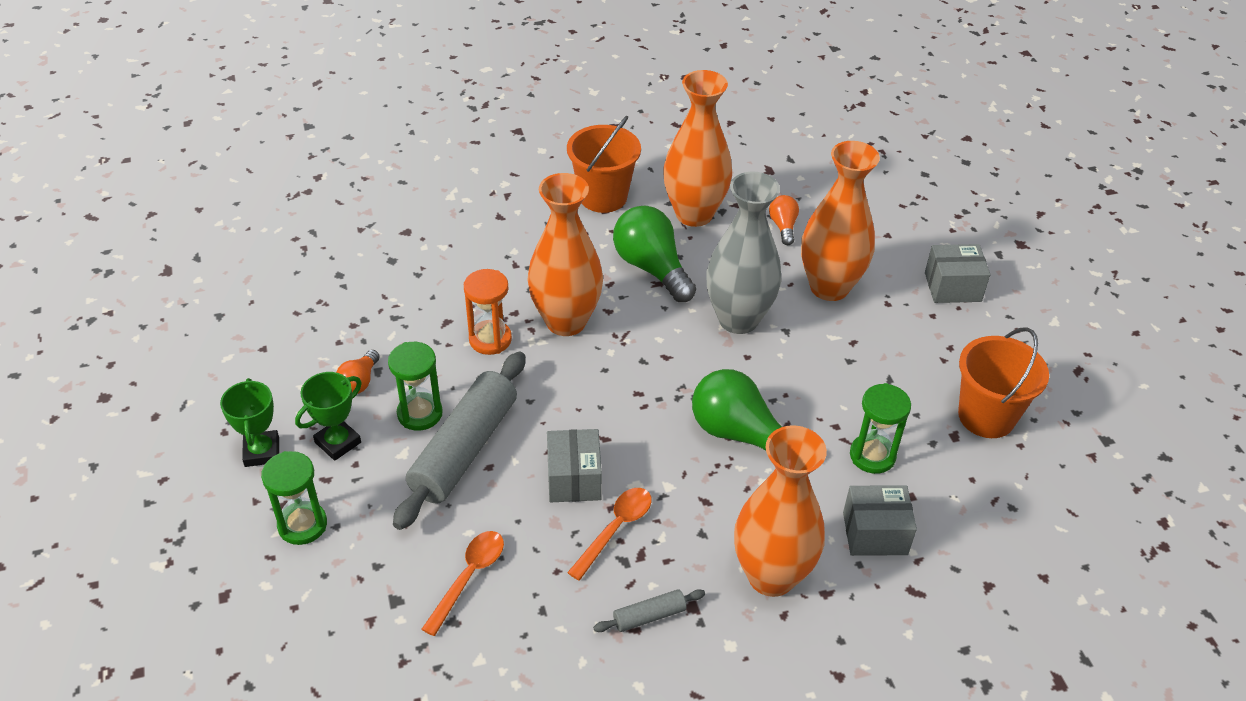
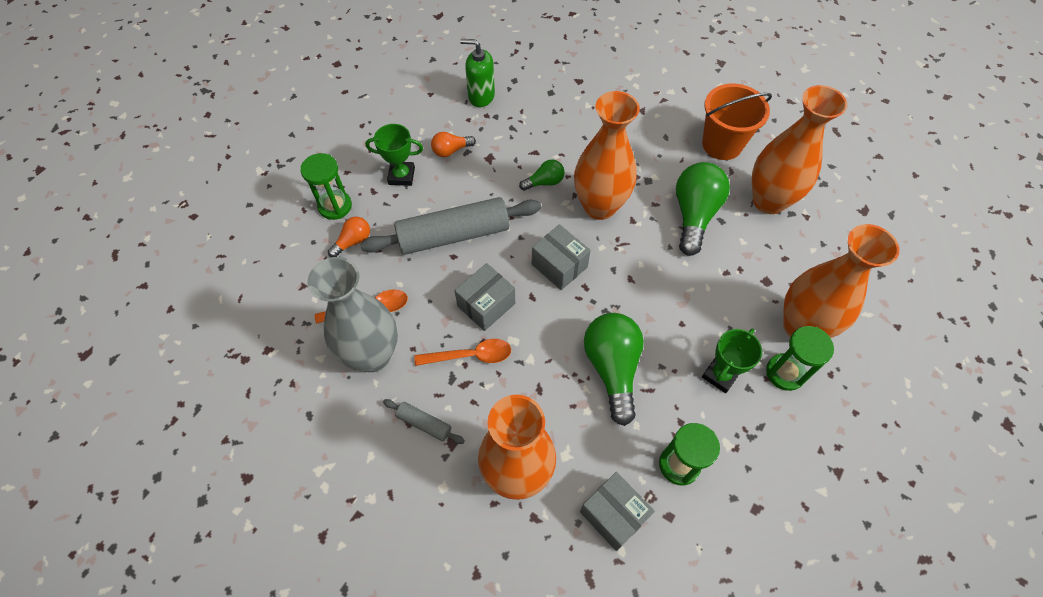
camera: 50 degrees right, 15 degrees up
(262, 452) = (364, 150): green trophy -> green trophy (720, 375)
(323, 312) = (481, 96): none -> green soap dispenser
(420, 413) = (457, 194): green hourglass -> green hourglass (785, 373)
(490, 339) = (544, 182): orange hourglass -> green light bulb
(738, 319) = (707, 294): grey vase -> grey vase (372, 355)
(783, 226) = (822, 258): orange light bulb -> orange light bulb (353, 241)
(952, 287) = (900, 406): grey box -> grey box (559, 266)
(986, 416) = (799, 519): orange bucket -> none

